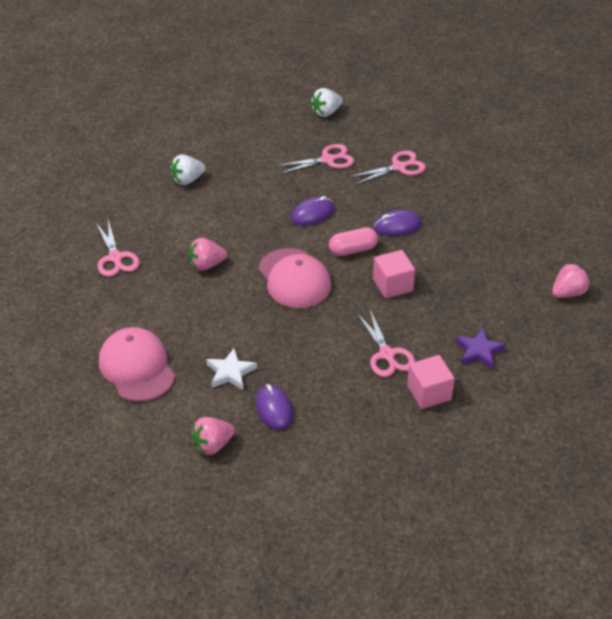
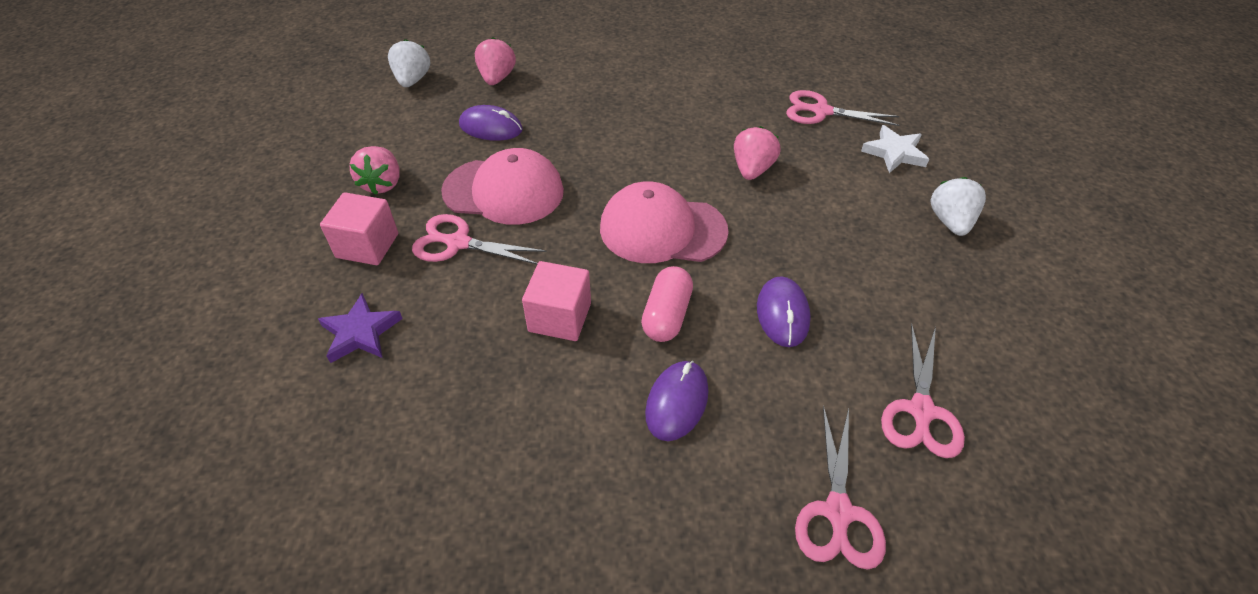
camera: 125 degrees right, 5 degrees up
(137, 367) = (638, 72): pink cap -> pink cap (504, 191)
(230, 372) = (568, 121): white star -> white star (894, 153)
(326, 112) = (1096, 500): white strawberry -> white strawberry (412, 80)
(568, 293) = (315, 540): pink strawberry -> pink strawberry (382, 184)

